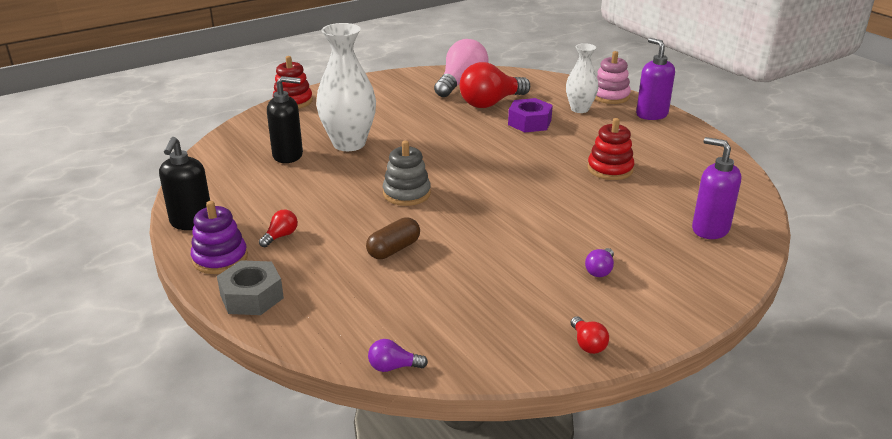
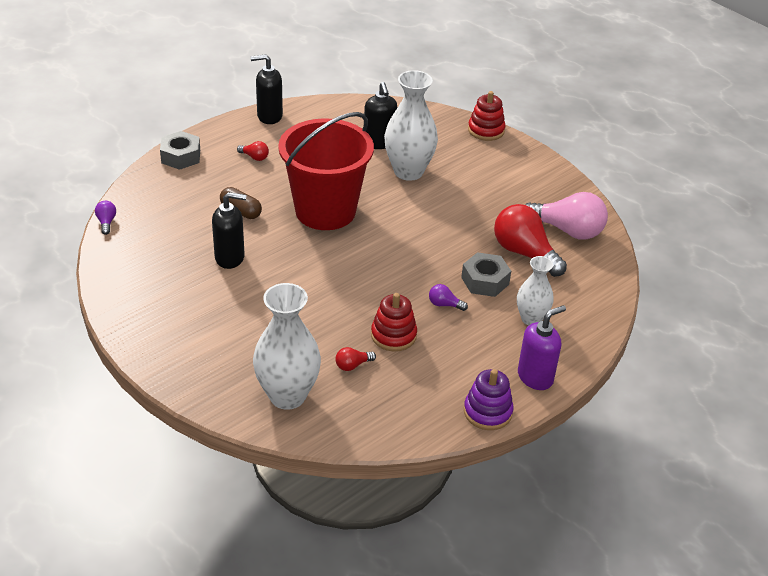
camera: 80 degrees right, 10 degrees up
(220, 258) = (224, 136): purple stacking toy -> purple stacking toy (487, 412)
(406, 193) = (325, 211): grey stacking toy -> red bucket
(485, 259) = (230, 258): none -> black soap dispenser
(529, 122) = (485, 281): purple nut -> grey nut
(587, 344) = (125, 309): red light bulb -> red light bulb (352, 365)
(600, 270) = (217, 320): purple light bulb -> purple light bulb (444, 304)
(610, 96) = (576, 345): pink stacking toy -> none
(710, 229) = (287, 395): purple soap dispenser -> white vase

